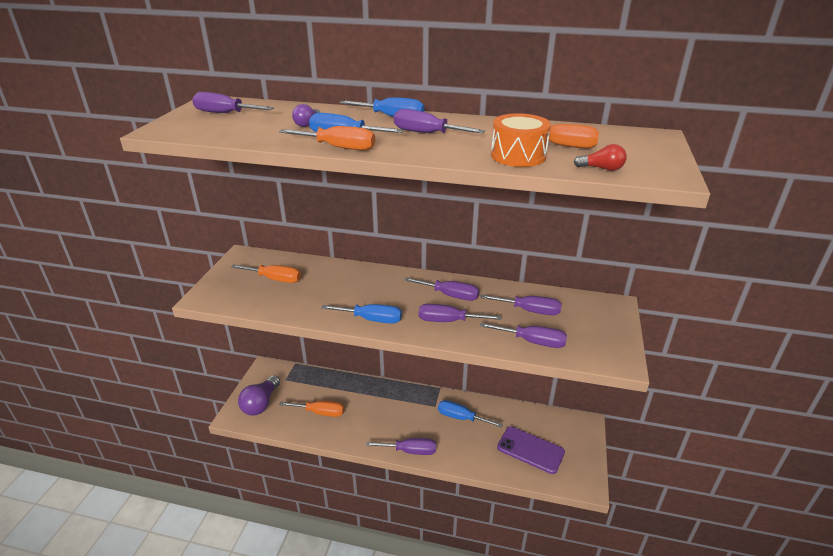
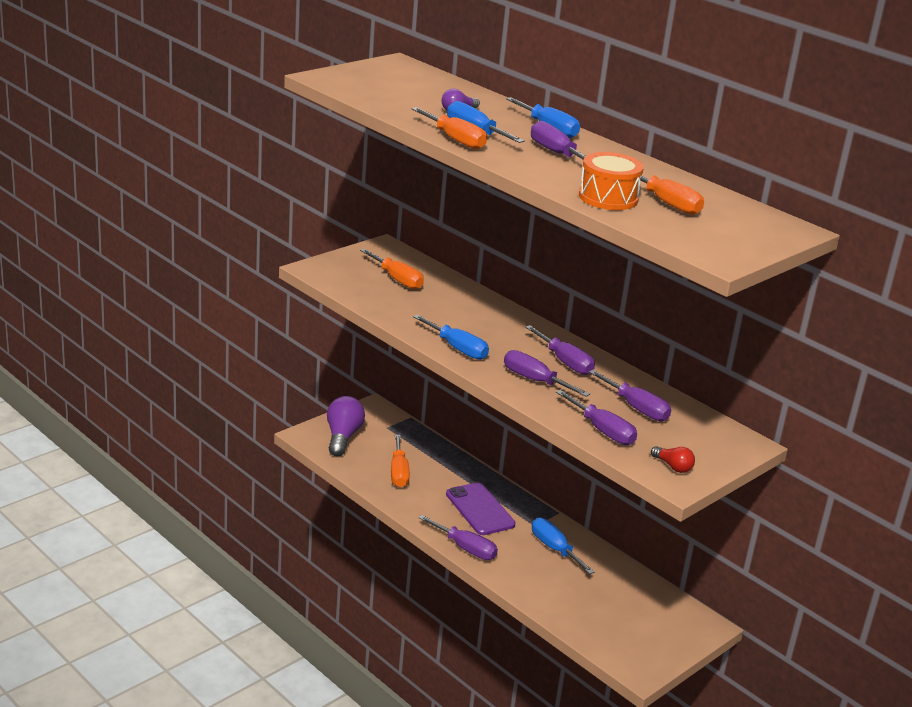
camera: 30 degrees right, 5 degrees down
(225, 113) = (396, 78): purple screwdriver -> none
(261, 403) = (342, 437): purple light bulb -> purple light bulb turned 135 degrees clockwise
(320, 412) = (399, 472): orange screwdriver -> orange screwdriver turned 45 degrees clockwise
(530, 450) = (606, 612): purple phone -> purple phone (480, 509)
(601, 169) = (666, 232): red light bulb -> red light bulb (673, 466)

